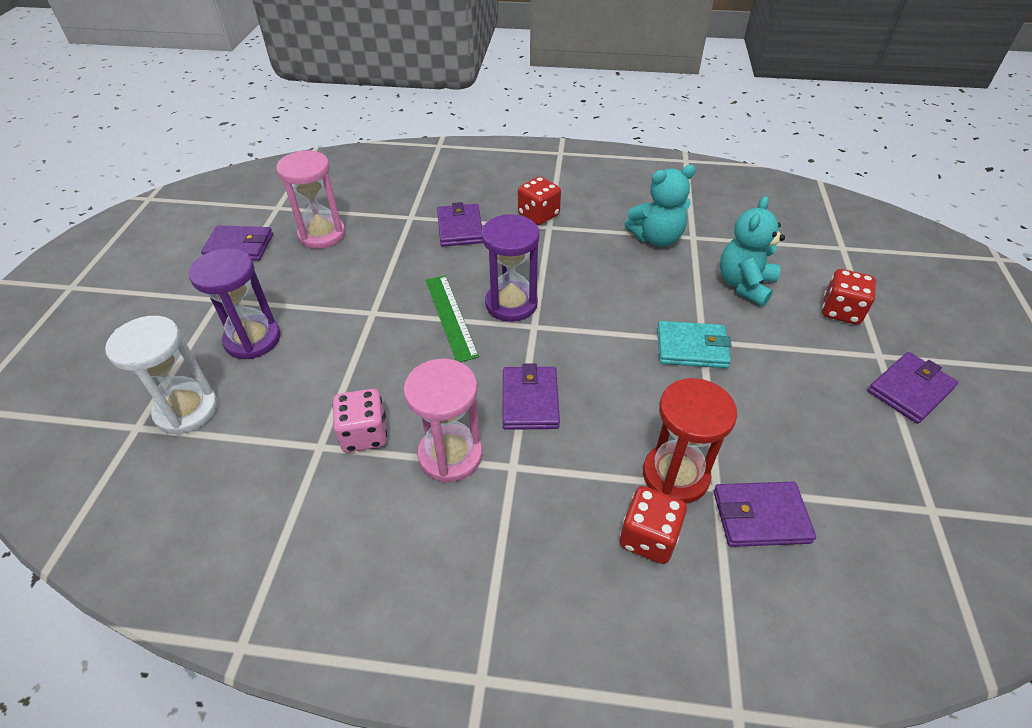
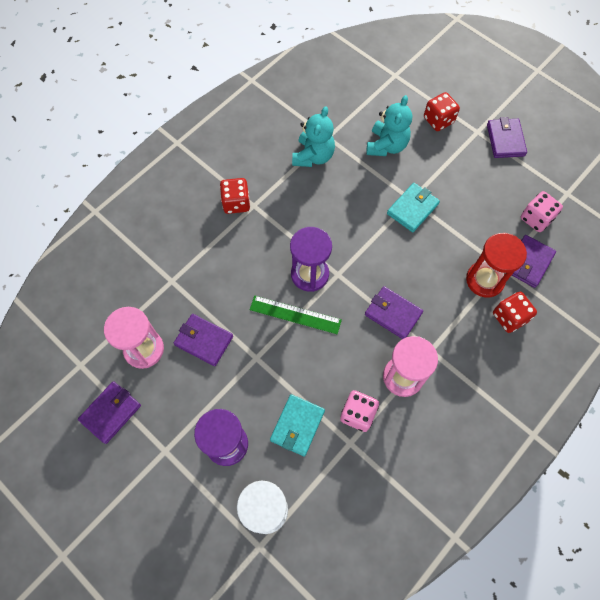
camera: 55 degrees left, 20 degrees up
(312, 385) = (297, 425): none -> turquoise wallet
(460, 228) = (211, 258): purple wallet -> purple wallet (204, 340)
(744, 285) = (386, 146): turquoise teddy bear -> turquoise teddy bear turned 135 degrees counterclockwise
(840, 489) = (536, 218): none -> pink dice

